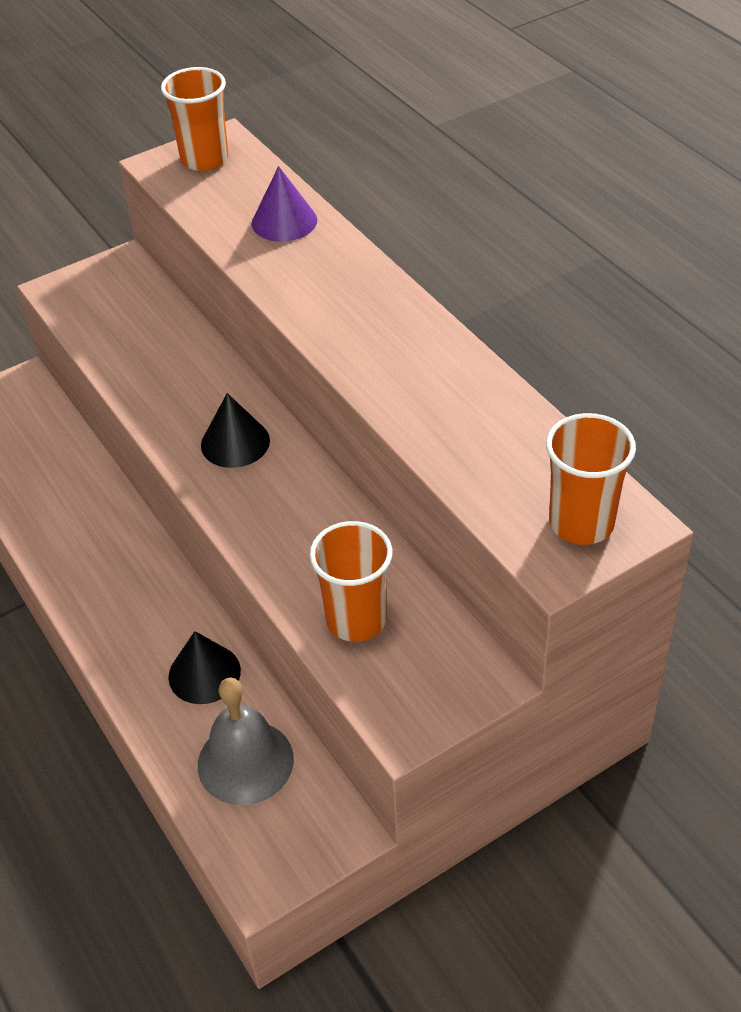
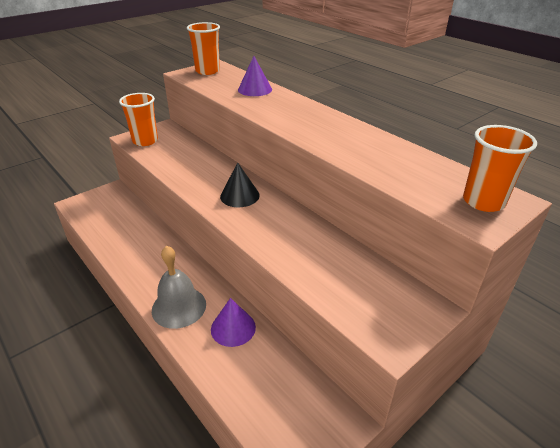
camera: 10 degrees left, 10 degrees down
(204, 673) = (233, 328): black cone -> purple cone
(245, 762) = (269, 381): grey bell -> grey bell (179, 307)
(356, 619) = (337, 279): orange cup -> orange cup (145, 141)

